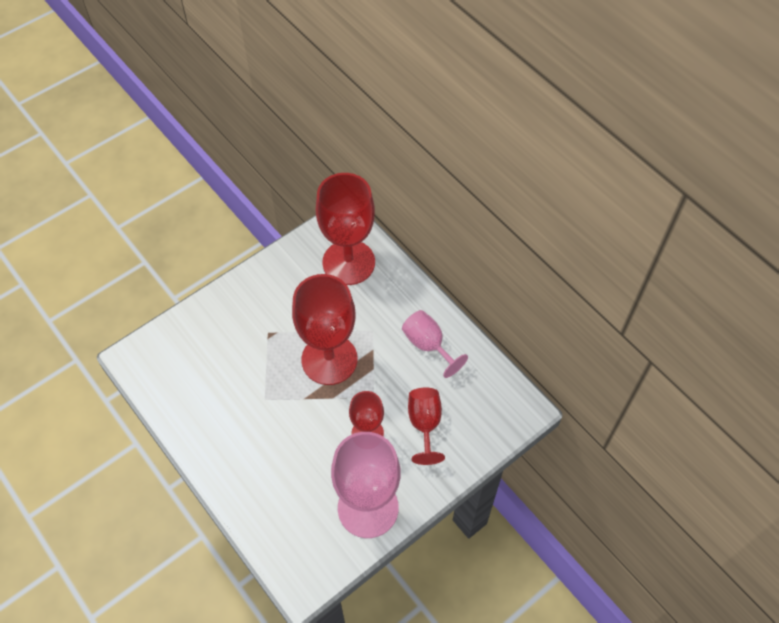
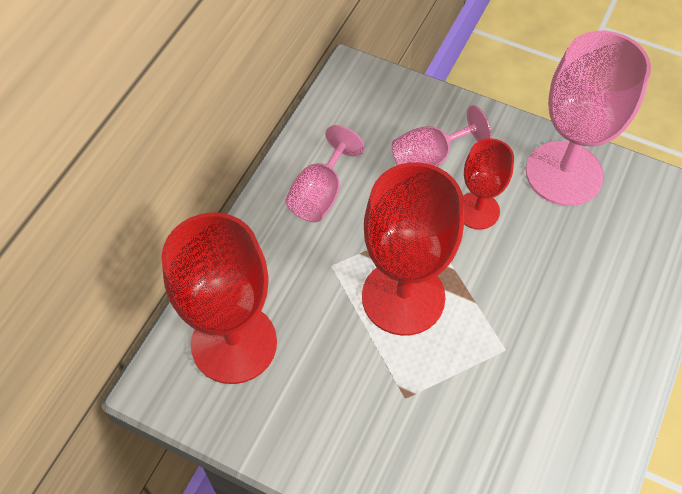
camera: 115 degrees left, 0 degrees up
(424, 424) = (429, 158): red goblet -> pink goblet

